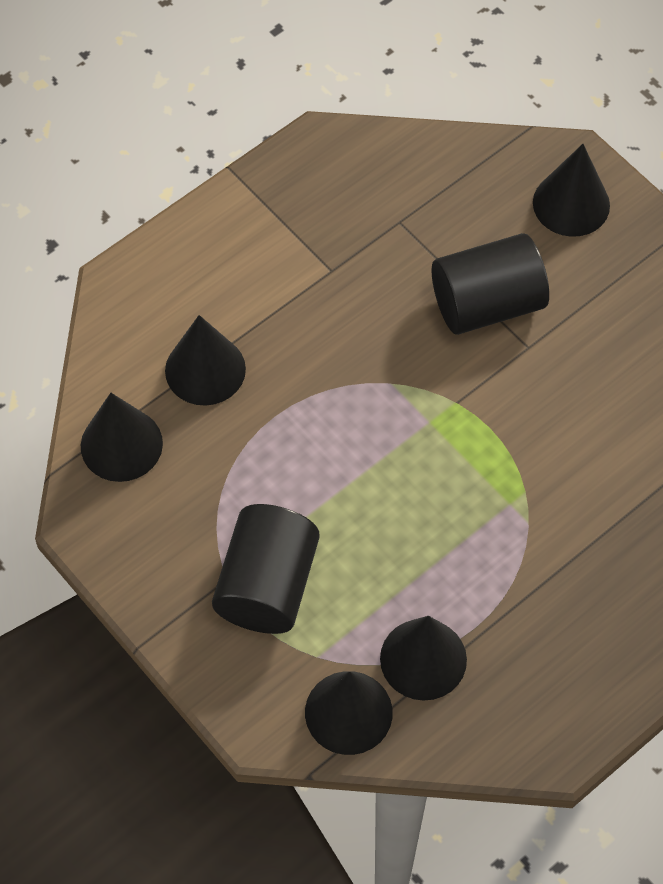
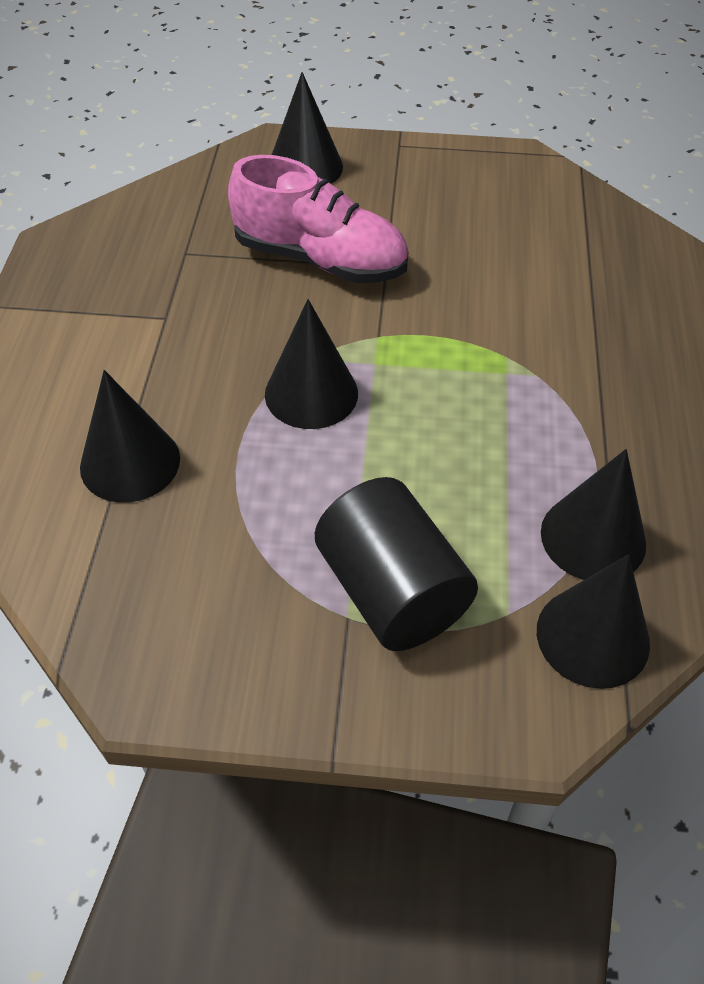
camera: 45 degrees left, 10 degrees down
(121, 444) = (110, 584): black cone -> black cone (311, 393)
(487, 304) = (320, 260): black cylinder -> pink shoe

